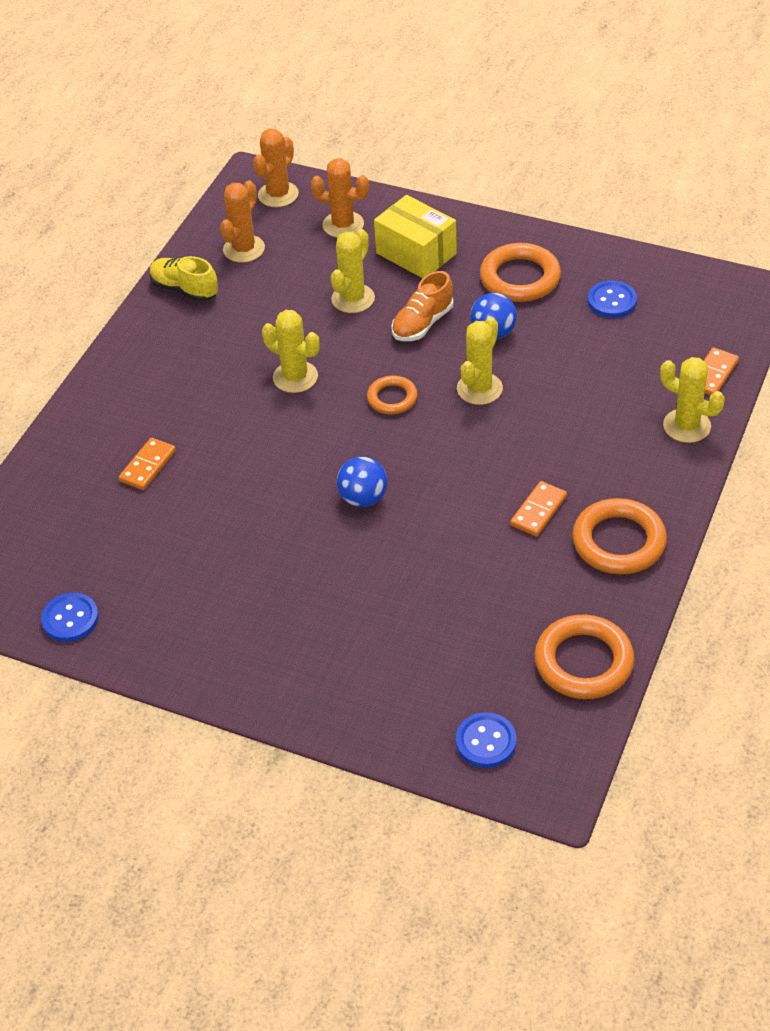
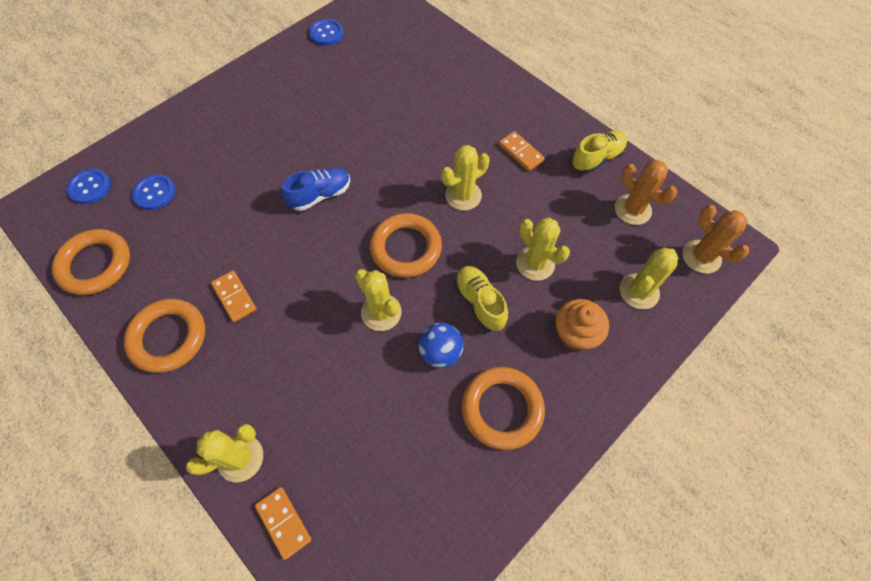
camera: 110 degrees right, 15 degrees up
(147, 466) = (424, 93): orange domino -> orange domino (521, 152)
(343, 225) = (639, 291): orange cactus -> yellow cactus
(363, 498) = (320, 195): blue ball -> blue shoe
(392, 398) = (406, 248): orange ring -> orange ring, size x1.69
(416, 253) = (575, 334): yellow box -> orange cupcake
(422, 324) = (479, 302): orange shoe -> yellow shoe
(612, 301) = (430, 479): blue button -> blue button (154, 193)

